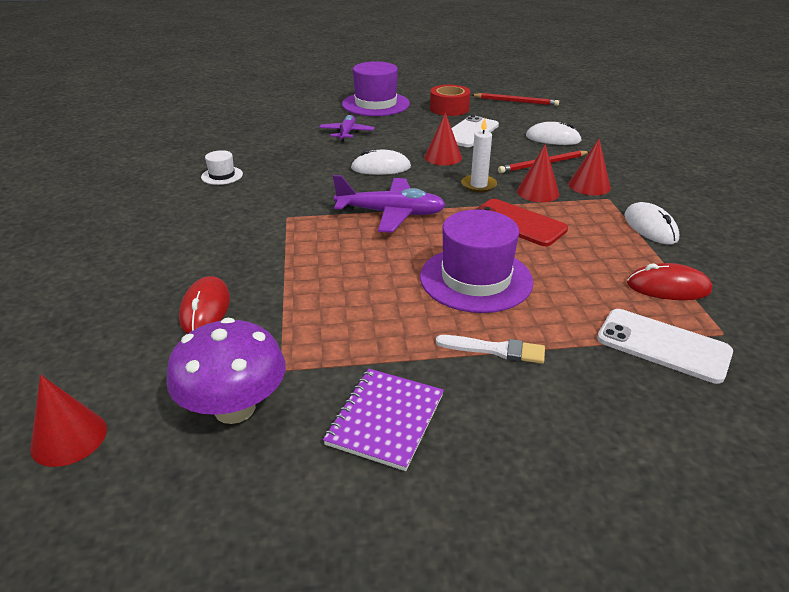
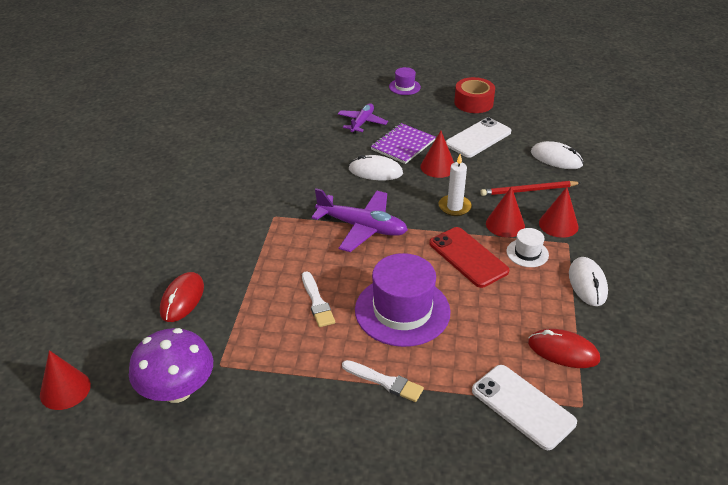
camera: 15 degrees right, 5 degrees up
(222, 176) = (236, 159): white hat -> white hat (527, 253)
(374, 286) = (317, 302): none -> white brush
(375, 104) = (404, 87): purple hat -> purple hat, size x0.48
(385, 419) = (277, 423): purple notebook -> purple notebook (403, 145)
(516, 101) = (546, 102): red pencil -> none

